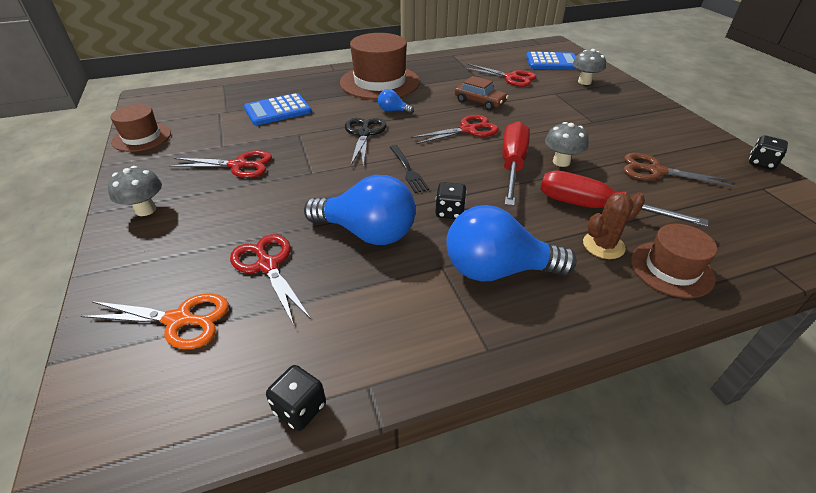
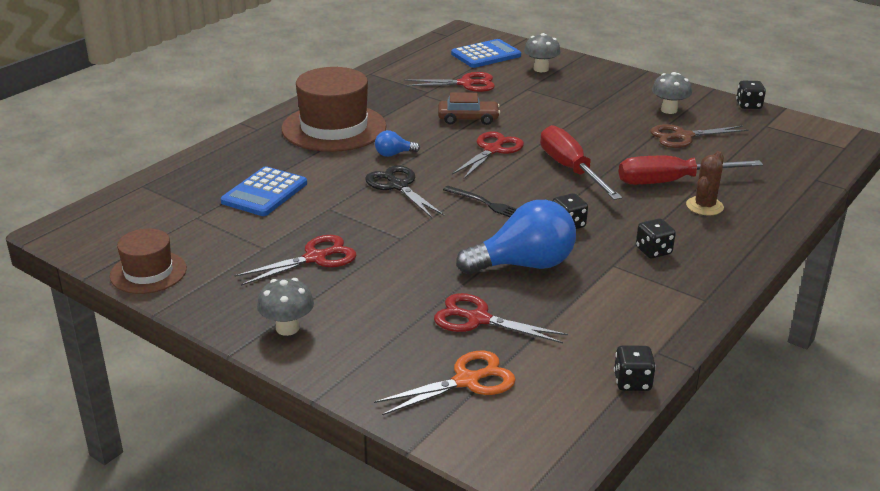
camera: 35 degrees left, 10 degrees down
(497, 270) = (653, 251): blue light bulb -> black dice
(561, 162) = (606, 153): grey mushroom -> grey mushroom (669, 110)
(671, 269) = (761, 205): brown hat -> none

